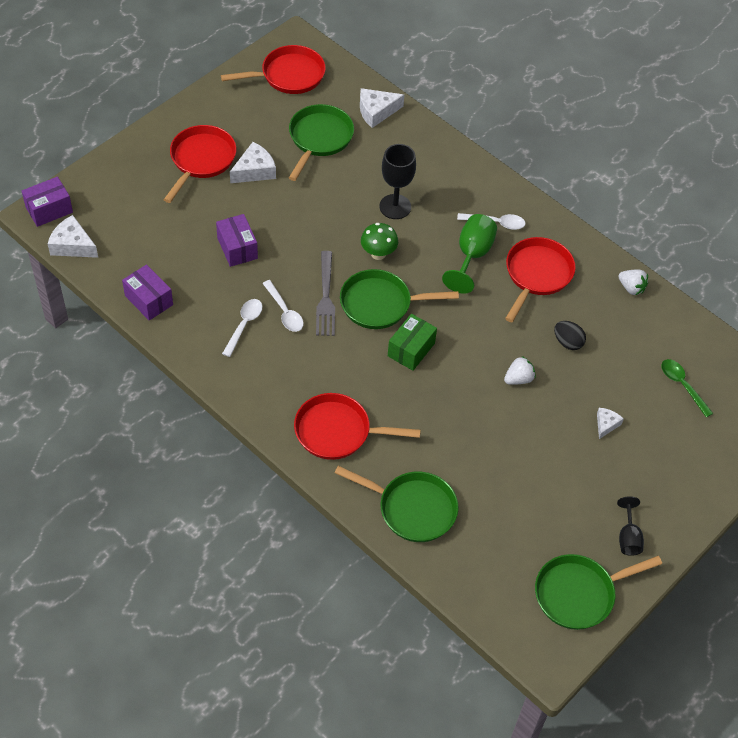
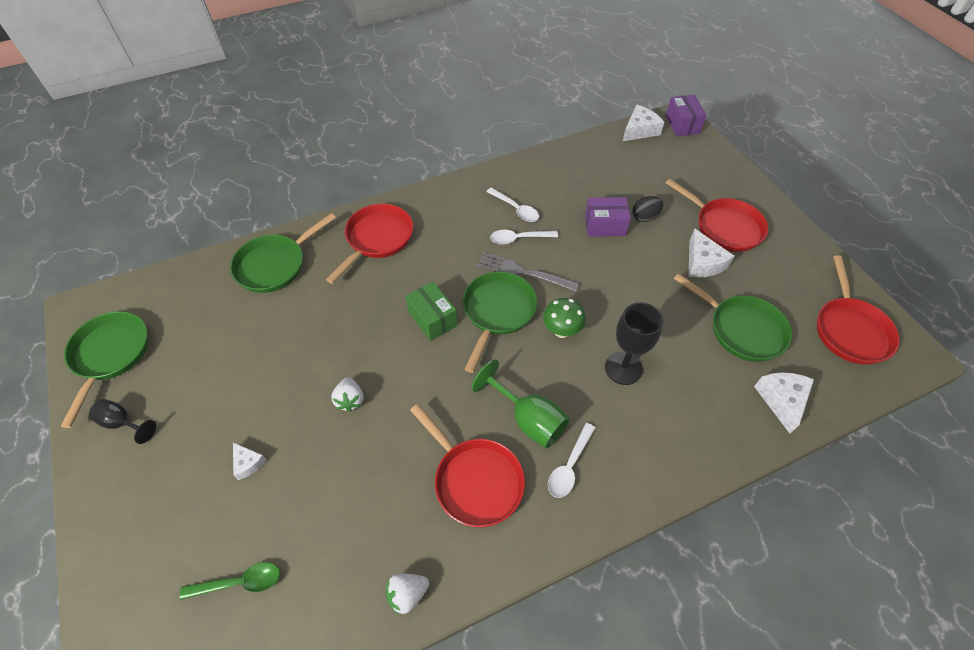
camera: 115 degrees right, 0 degrees up
(149, 300) = (566, 160): purple box -> none
(567, 342) = (368, 471): black egg -> black egg (644, 217)

